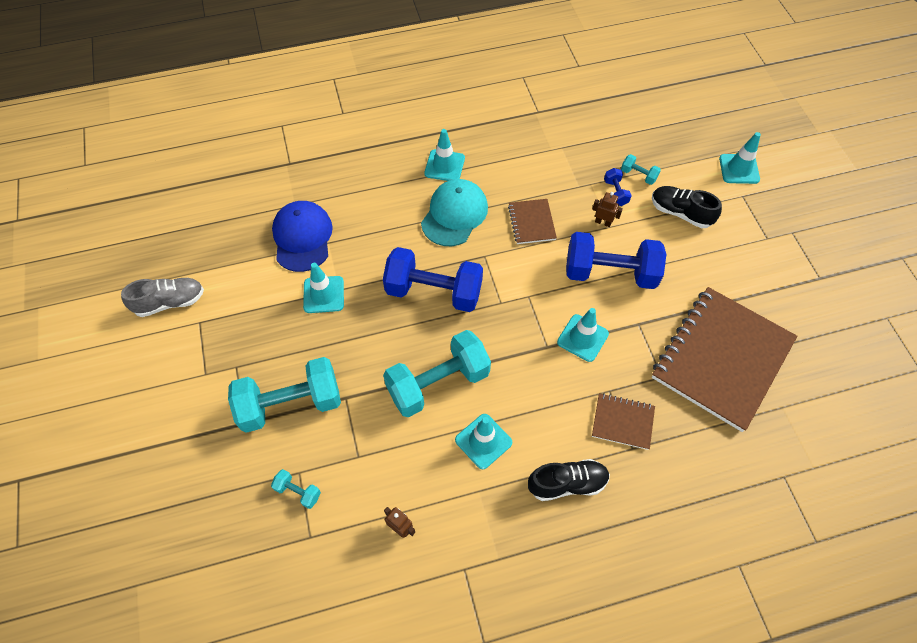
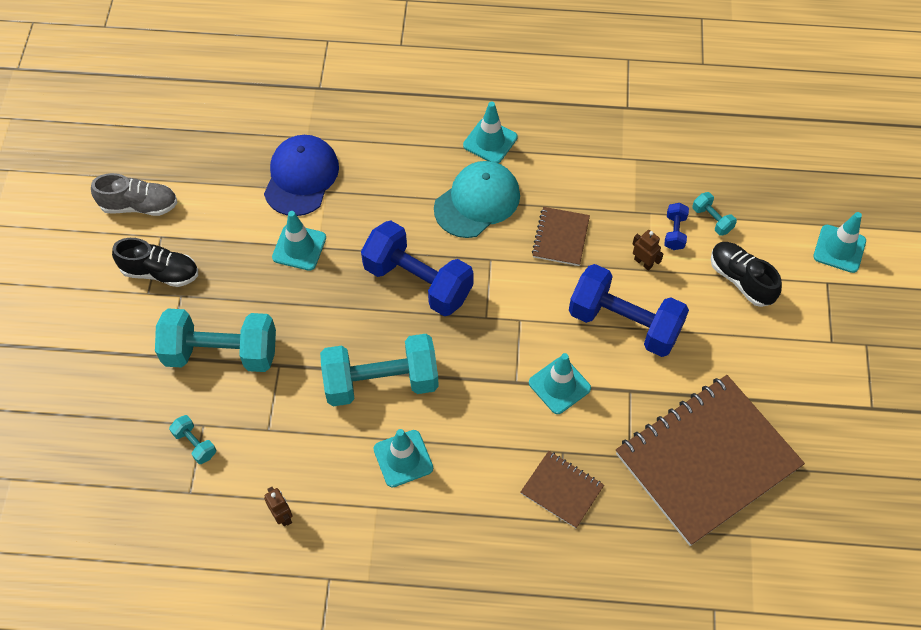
camera: 20 degrees right, 0 degrees up
(567, 483) = (472, 532): black shoe -> black shoe (160, 272)

